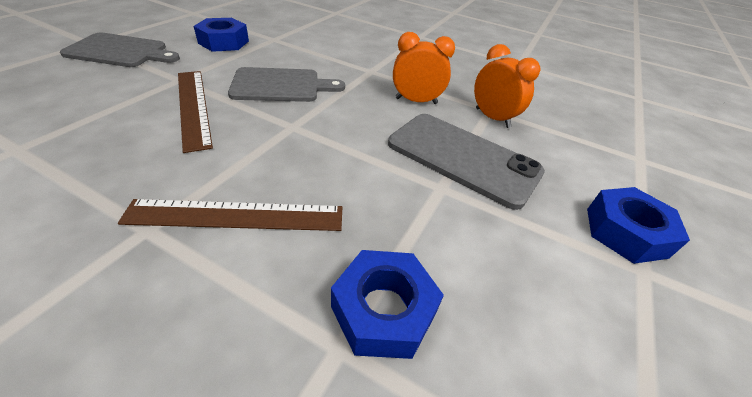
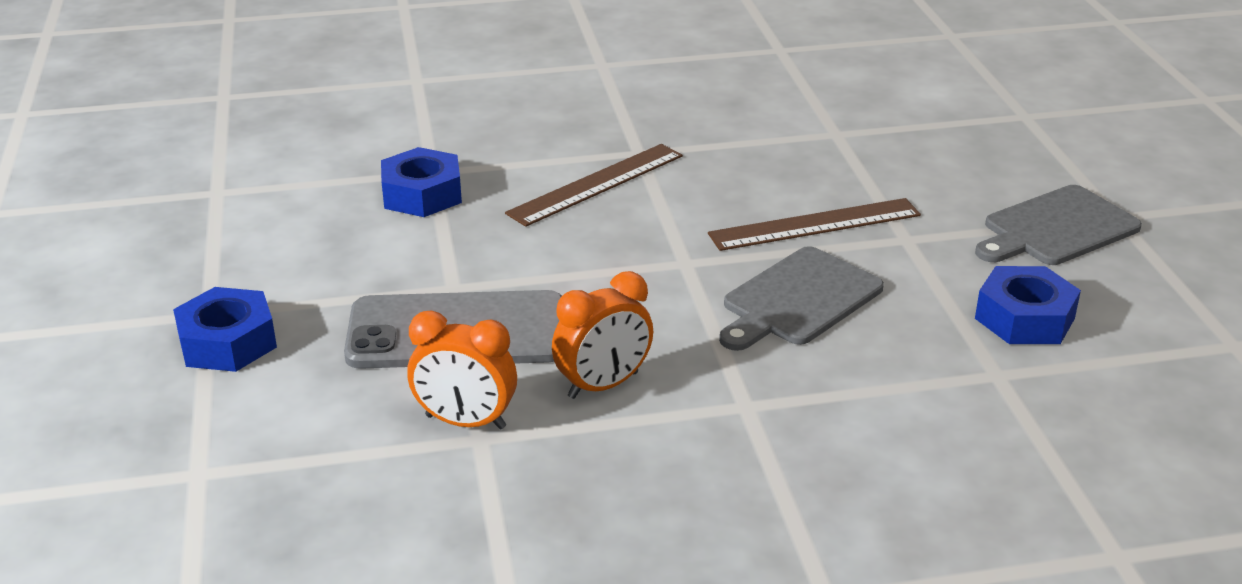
camera: 145 degrees right, 10 degrees down
(193, 107) = (815, 224): brown ruler -> brown ruler turned 45 degrees counterclockwise

